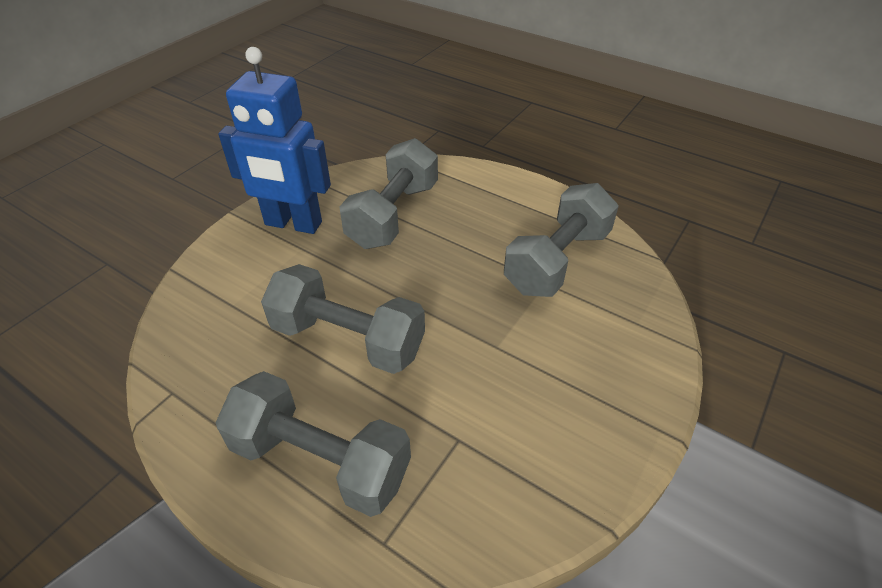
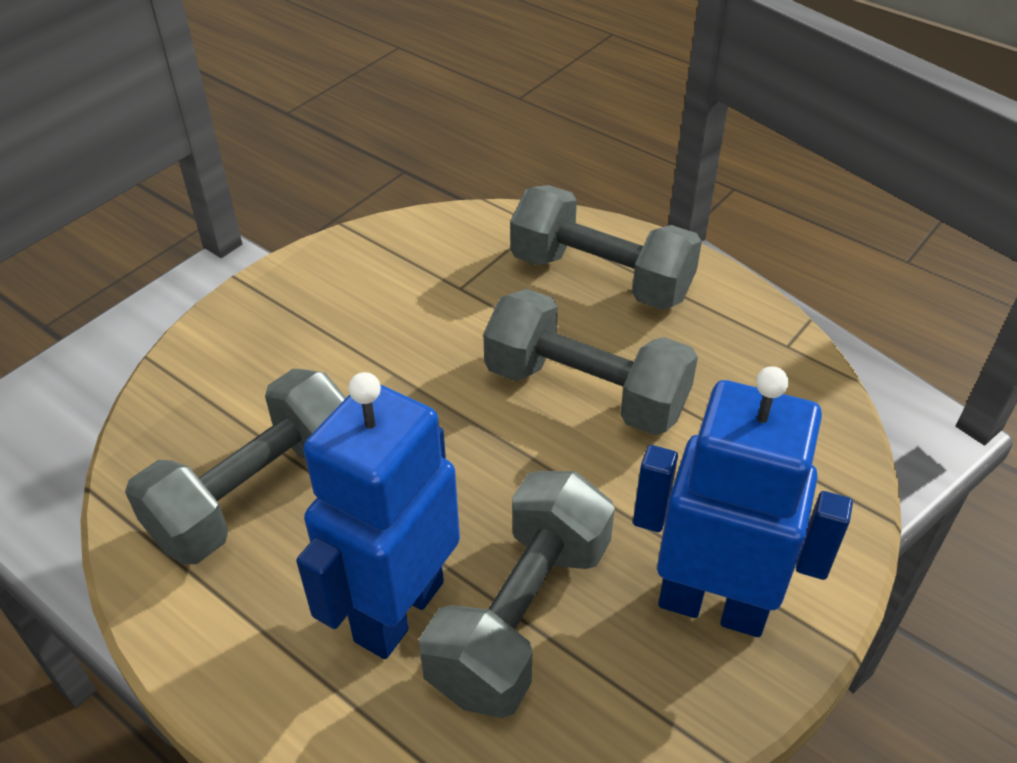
camera: 175 degrees left, 0 degrees up
(457, 214) = (398, 610): none -> blue robot

